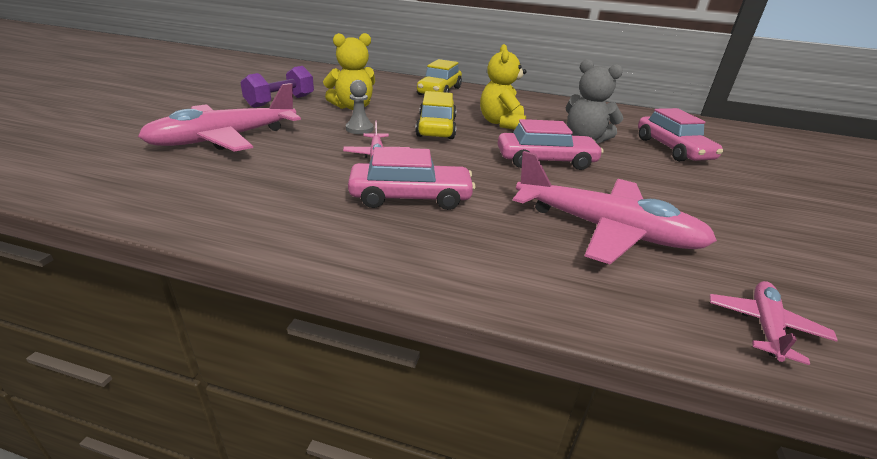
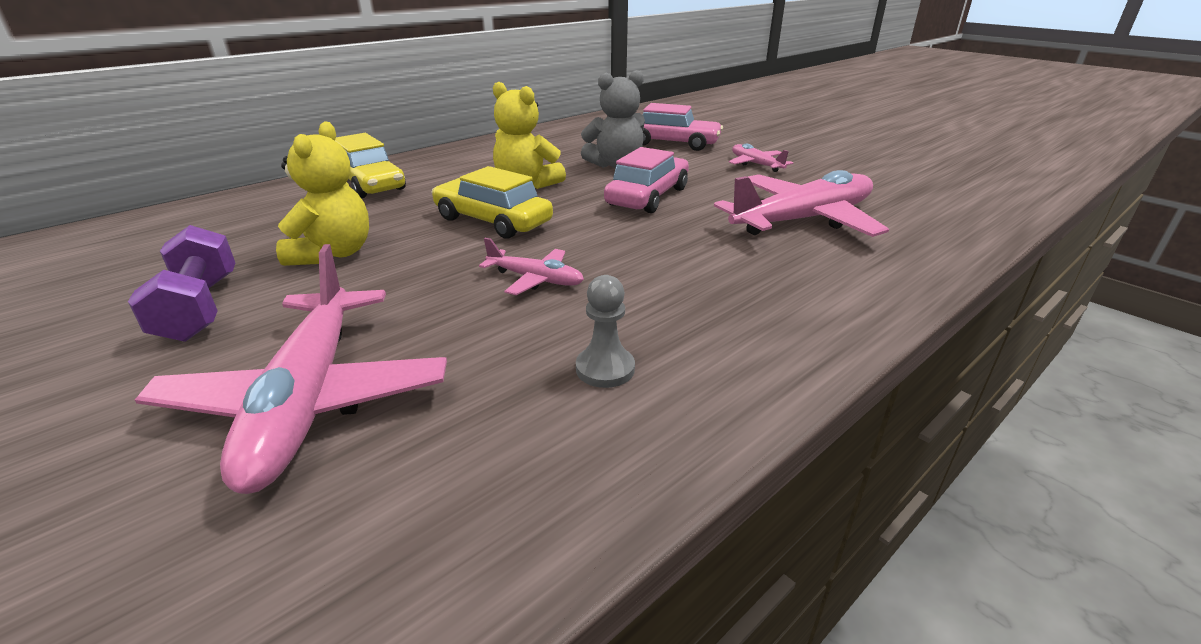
camera: 55 degrees left, 0 degrees up
(359, 129) = (429, 269): grey pawn -> grey pawn (605, 369)
(410, 197) = (676, 289): pink car -> none
(765, 326) = (954, 220): pink plane -> pink plane (756, 164)

